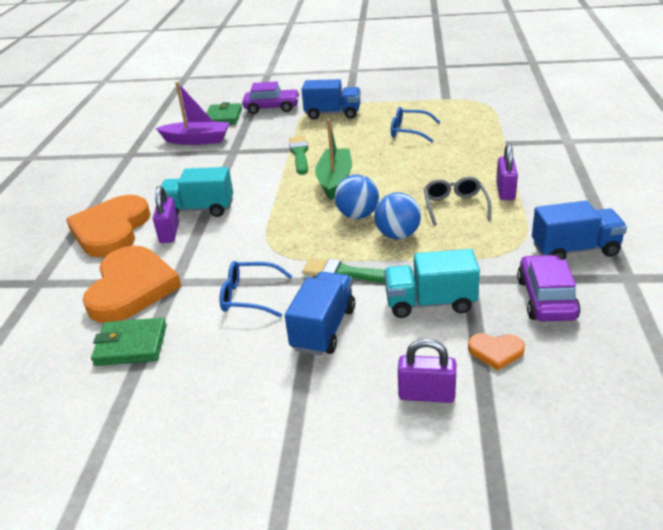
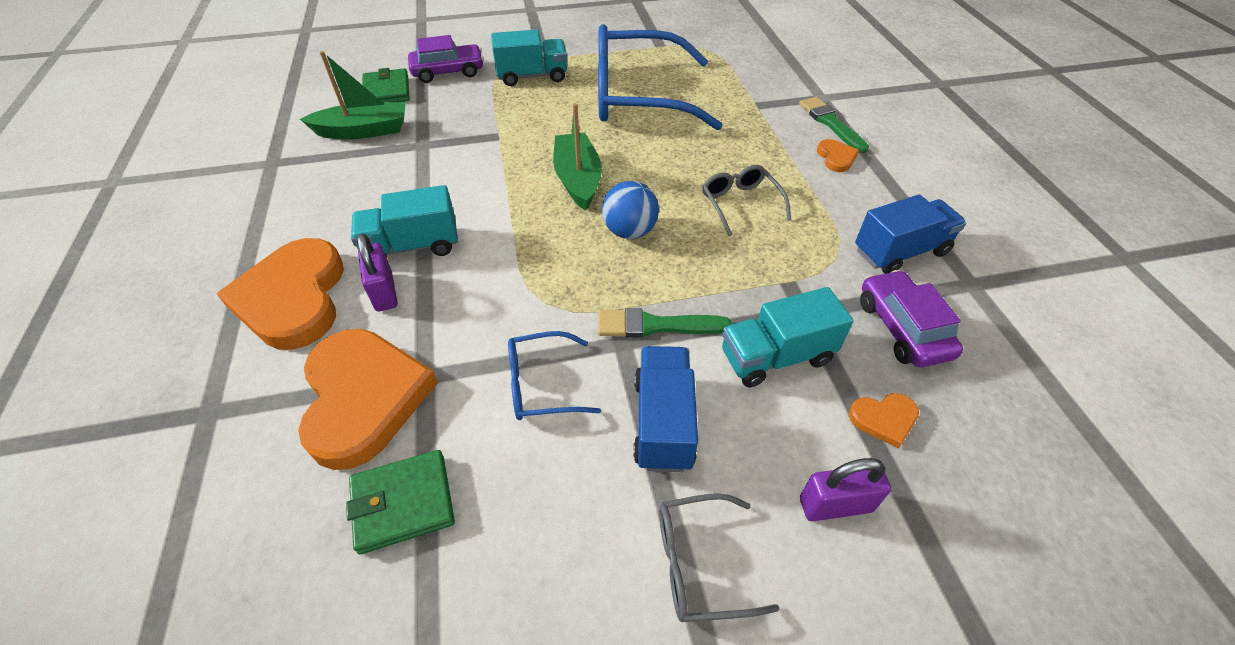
camera: 20 degrees left, 15 degrees up
(197, 140) = (364, 131): purple boat -> green boat
(299, 154) = (515, 142): green brush -> green brush (831, 123)
(308, 409) = (699, 563): none -> grey glasses
(333, 114) = (532, 76): blue truck -> turquoise truck
(398, 235) = (692, 256): blue ball -> none
(409, 131) = (638, 97): blue glasses -> blue glasses, size x2.25
(505, 191) = (787, 175): purple padlock -> none
(555, 183) = (836, 157): none -> orange heart

